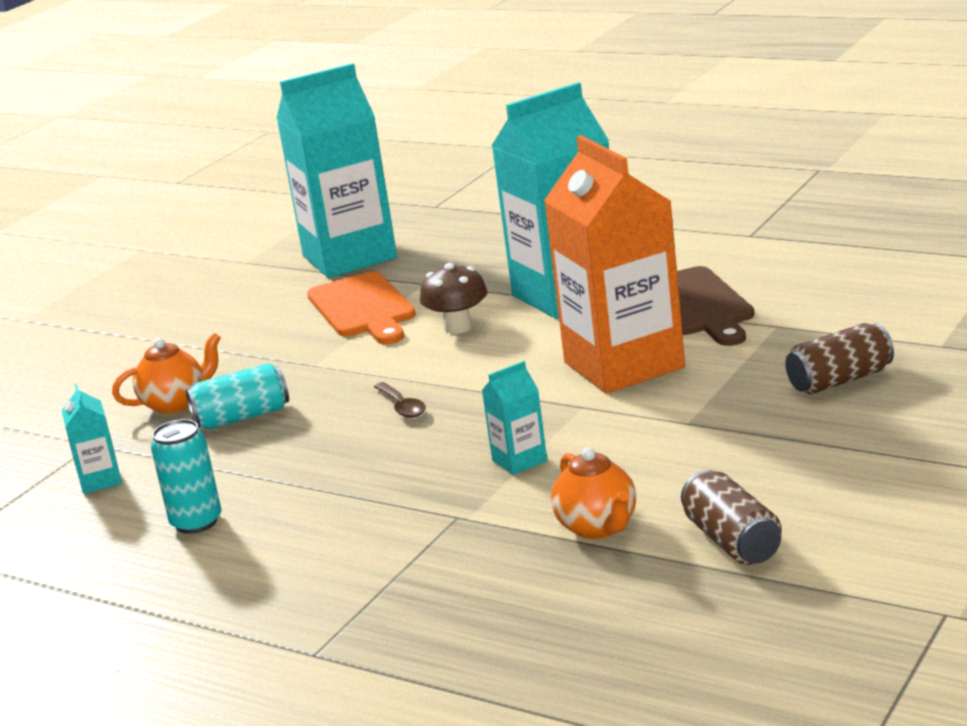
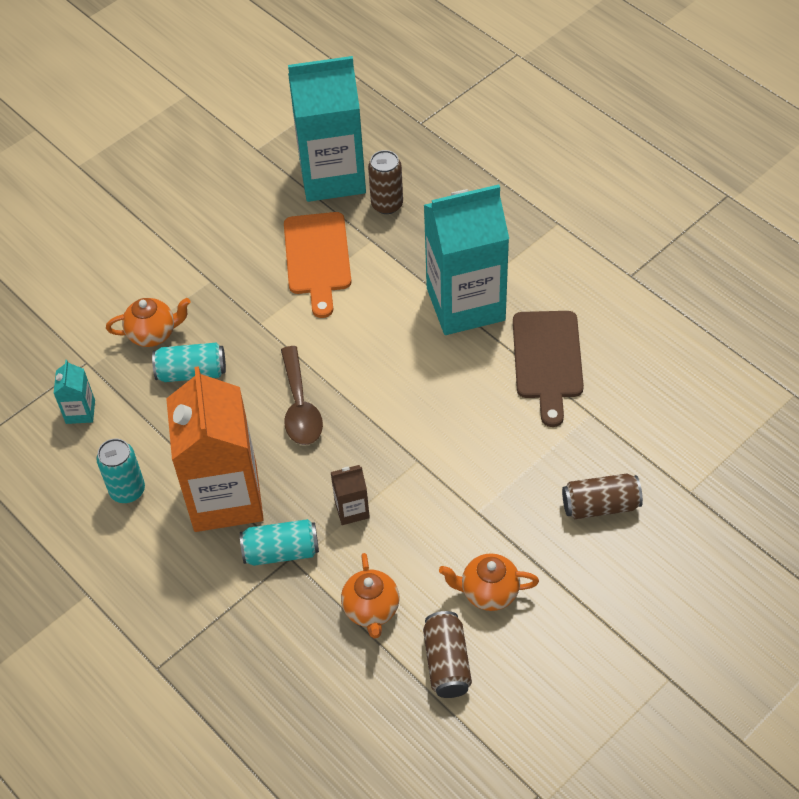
camera: 15 degrees right, 30 degrees up
(402, 407) = (300, 407): brown spoon -> brown spoon, size x1.75
(428, 259) = (387, 204): none -> brown can
(442, 515) = (281, 551): none -> turquoise can
(458, 327) = (373, 315): brown mushroom -> none
(519, 461) = (352, 510): turquoise carton -> brown carton
(624, 365) = (466, 419): orange carton -> orange carton (225, 497)
(747, 474) = (488, 592): none -> orange teapot

